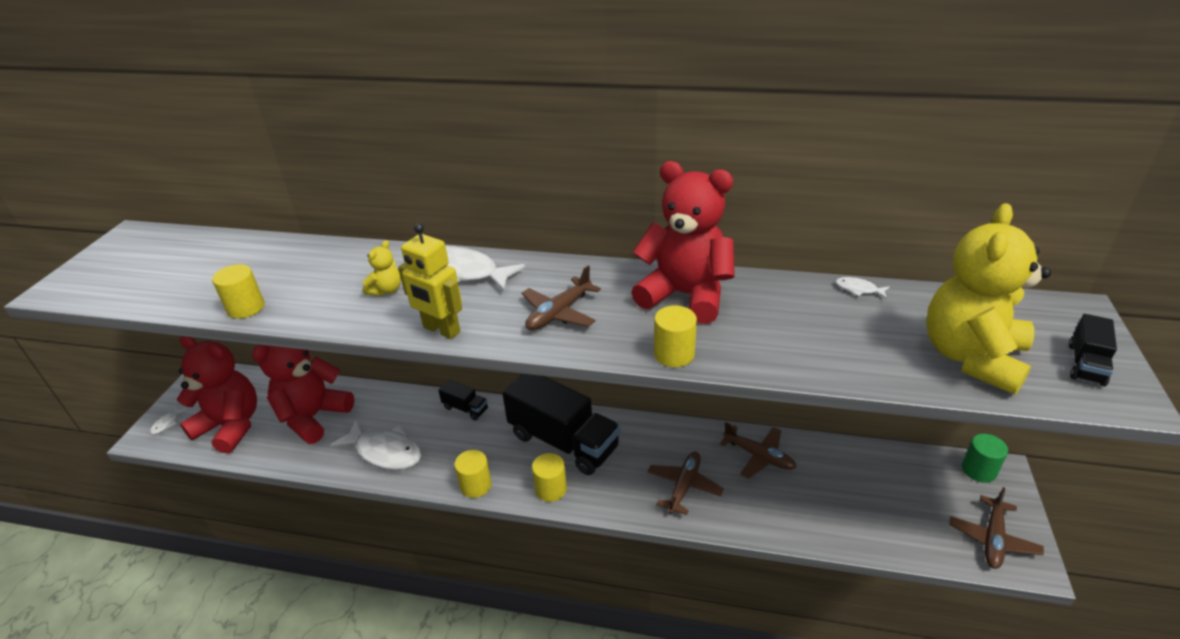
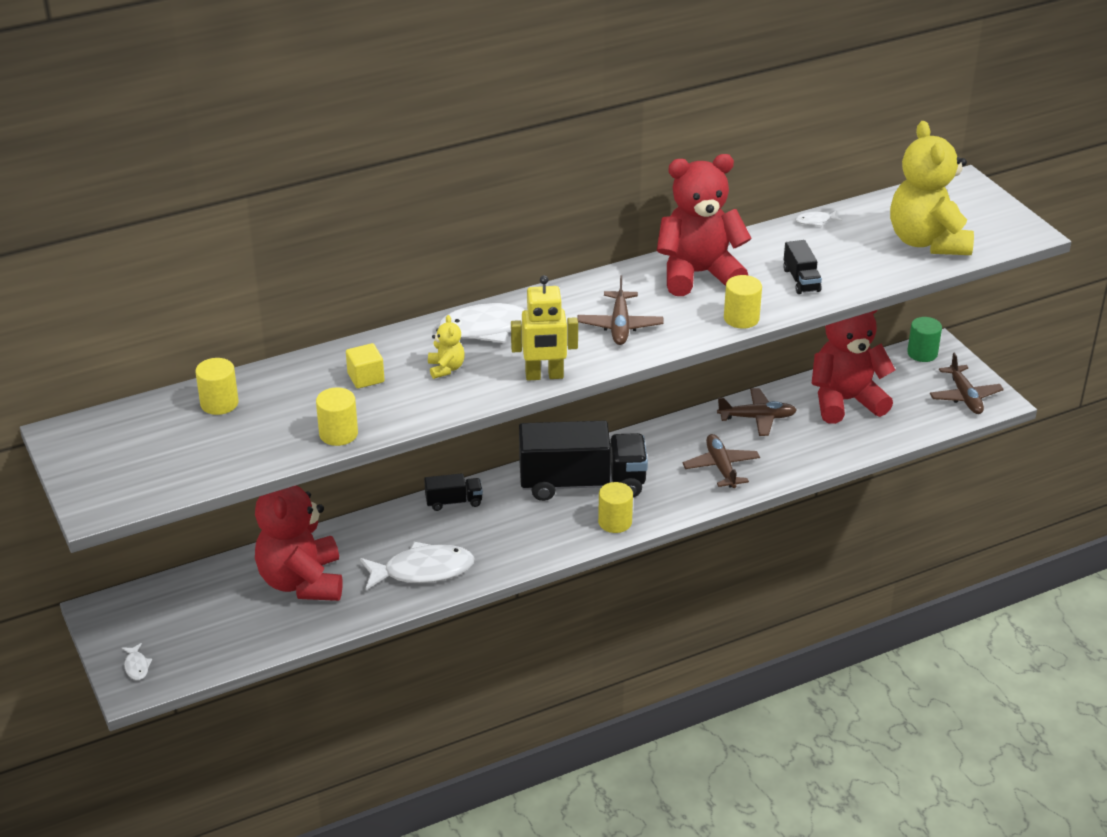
camera: 40 degrees left, 0 degrees up
(231, 426) = (220, 632): red teddy bear -> red teddy bear (845, 401)
(329, 273) = (366, 378): none -> yellow cube
(476, 485) = (545, 552): yellow cylinder -> yellow cylinder (219, 403)
(1085, 364) = (993, 220): black truck -> black truck (801, 280)

